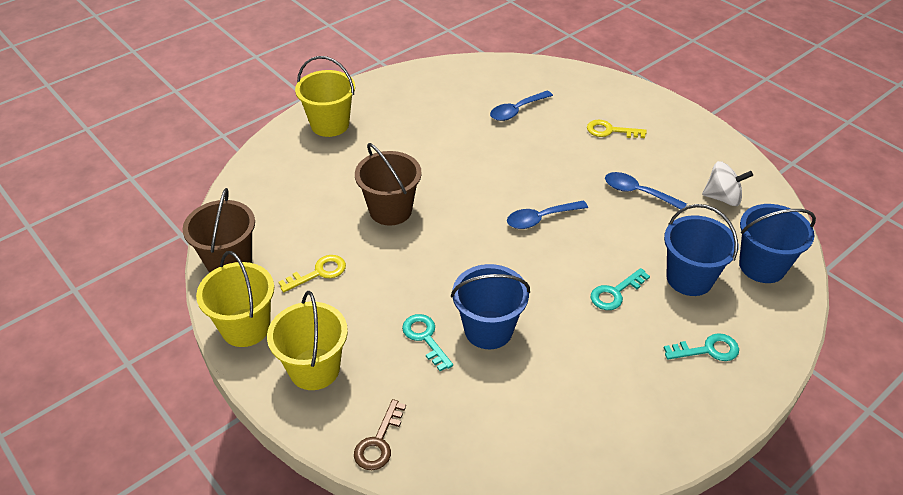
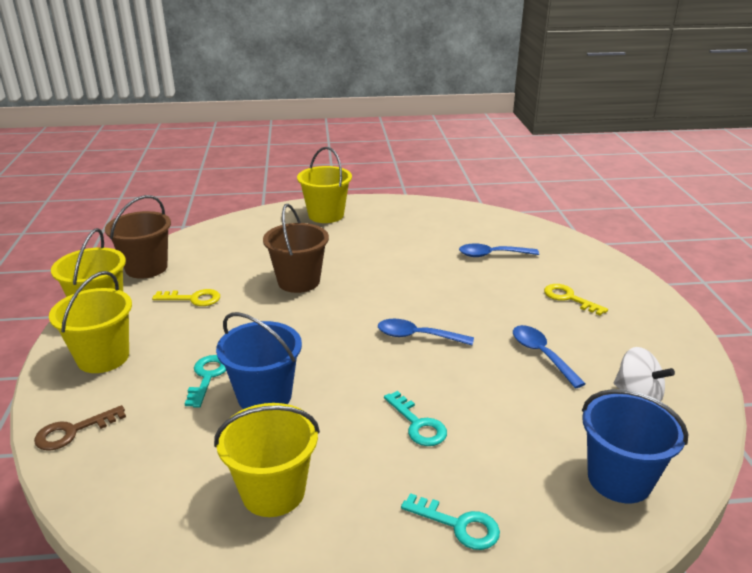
camera: 35 degrees right, 15 degrees down
(578, 396) = (273, 491): none -> yellow bucket
(615, 293) = (418, 424): turquoise key -> turquoise key turned 120 degrees counterclockwise
(689, 278) = (514, 449): blue bucket -> none

